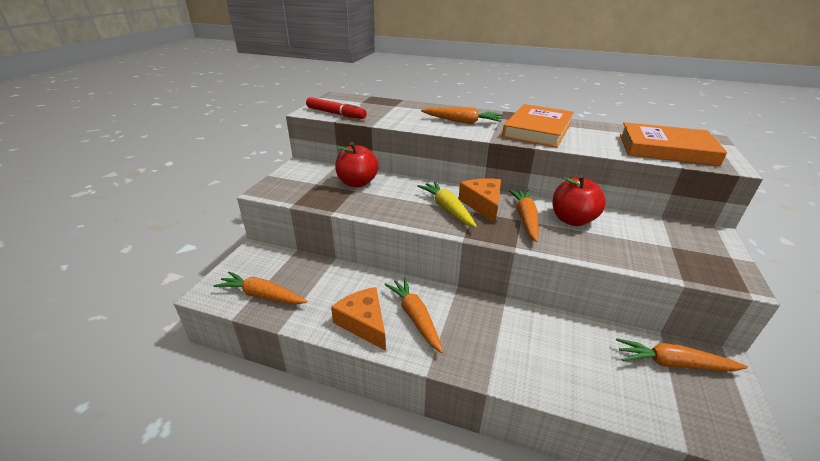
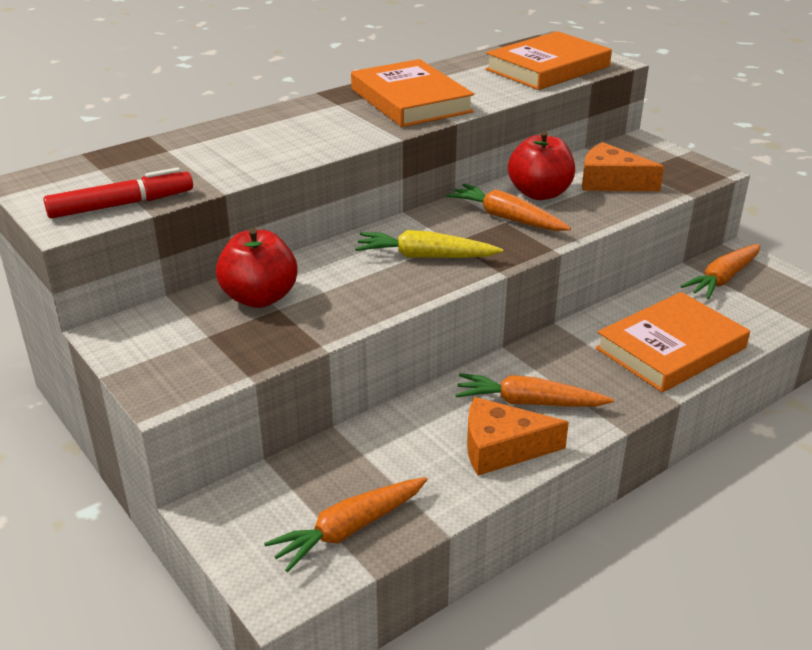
camera: 55 degrees left, 0 degrees up
(462, 121) = (313, 130): orange carrot -> none
(483, 204) = (444, 229): orange cheese -> orange cheese (611, 182)
(544, 364) = (670, 348): none -> orange book

